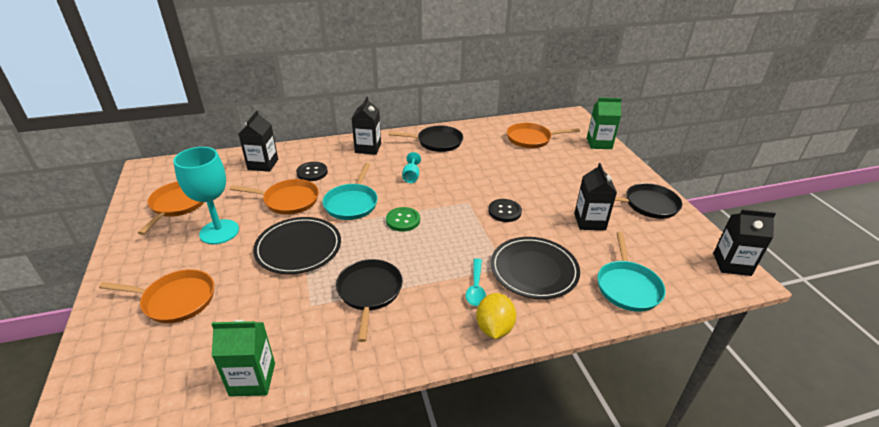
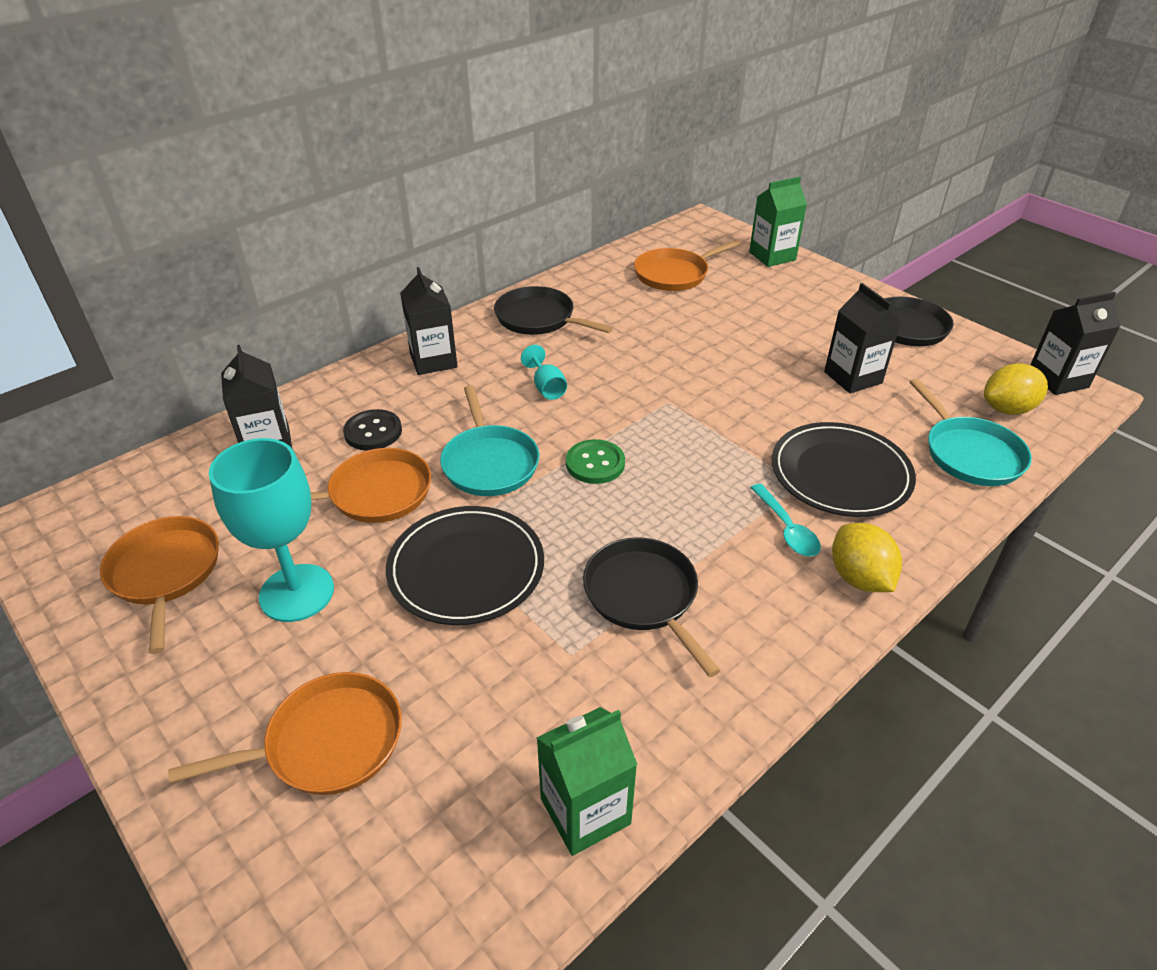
camera: 25 degrees left, 5 degrees up
(437, 142) = (538, 318): black pan -> black pan turned 120 degrees counterclockwise
(504, 211) = (730, 399): black button -> none
(678, 270) = (1007, 409): none -> yellow lemon

